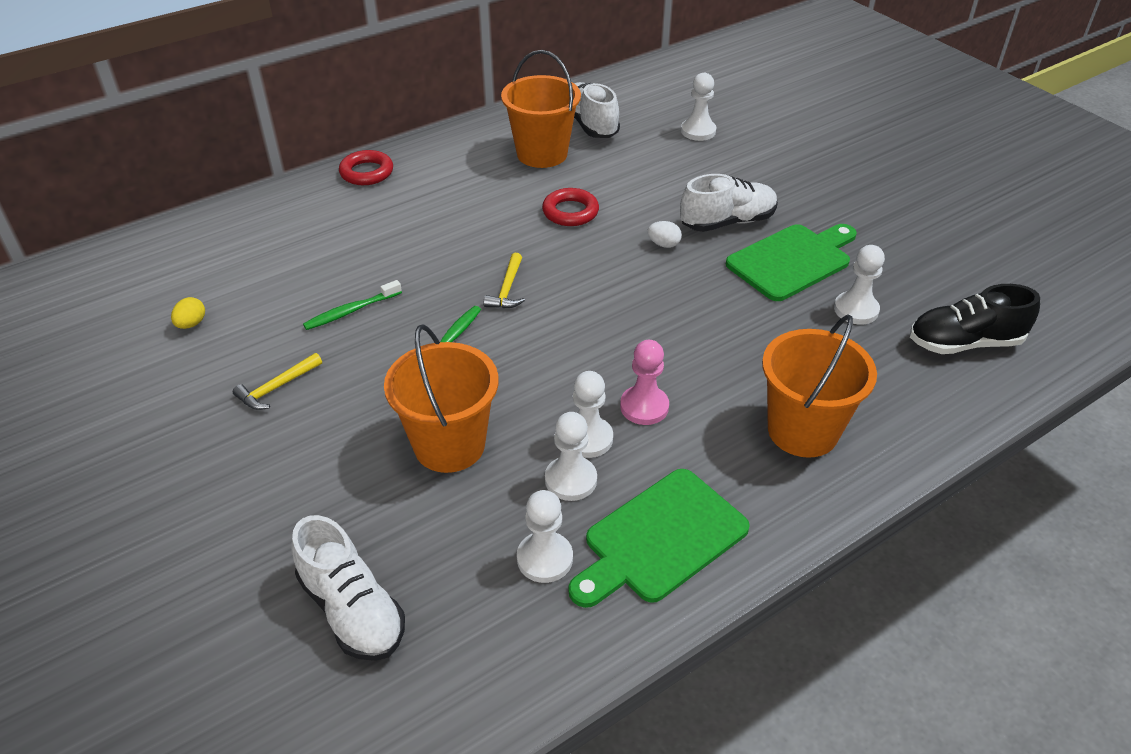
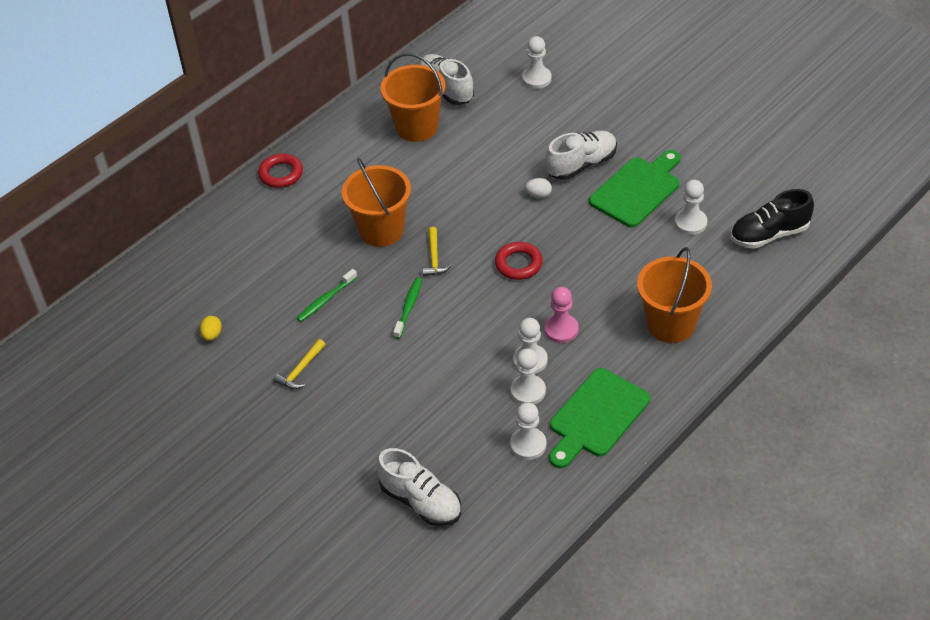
camera: 10 degrees left, 5 degrees up
(449, 445) = (439, 385): orange bucket -> orange bucket (381, 230)
(570, 212) = (458, 179): red ring -> red ring (518, 264)

